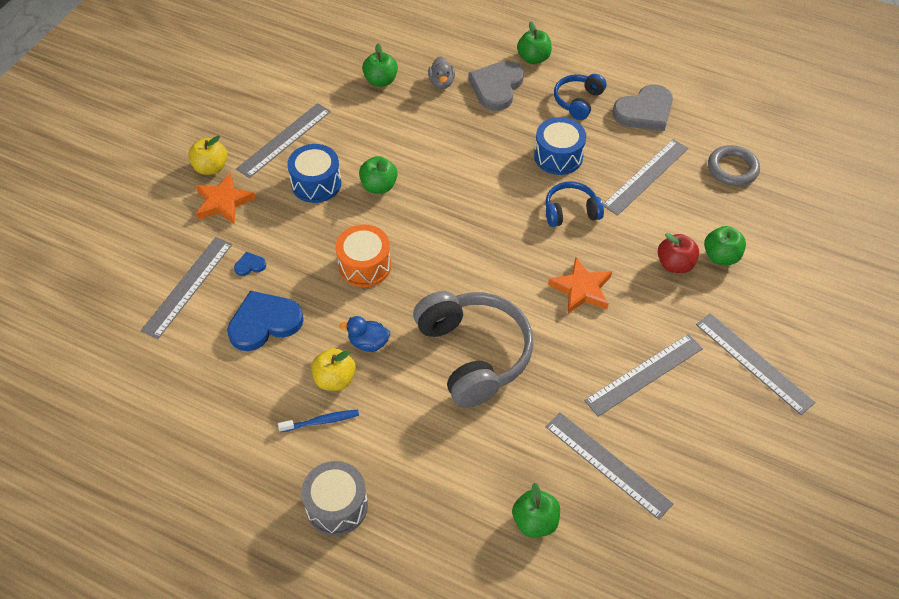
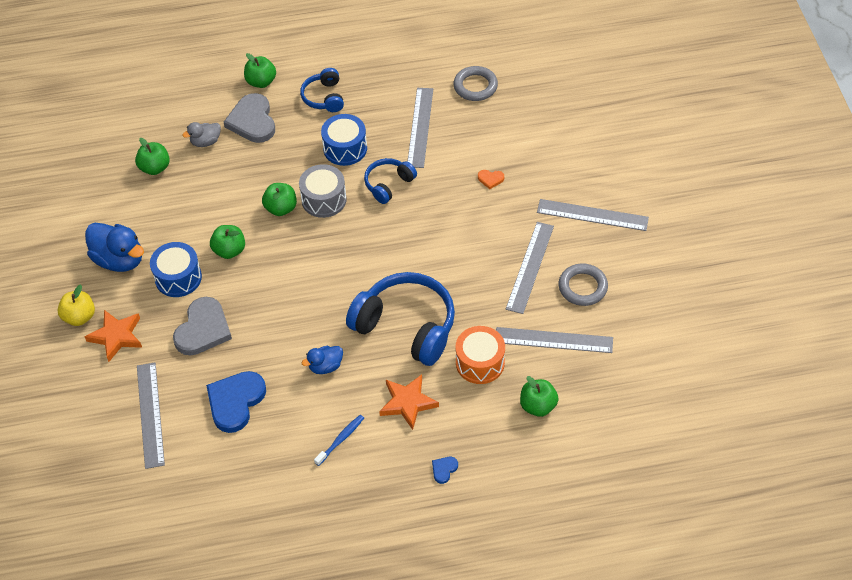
camera: 35 degrees left, 0 degrees up
(250, 265) = (184, 369): blue heart -> blue heart (444, 469)
(284, 140) = (119, 259): grey ruler -> blue duck
(335, 379) = (324, 406): yellow apple -> none
(337, 506) = (401, 485): grey drum -> grey drum (324, 199)
(364, 265) = (273, 315): orange drum -> orange drum (480, 363)
(441, 83) = (206, 142): grey duck -> grey duck turned 105 degrees clockwise
(474, 354) = (406, 326): grey headphones -> blue headphones
(581, 289) = (442, 235): orange star -> orange star (408, 403)
(644, 111) = (379, 77): grey heart -> grey heart (203, 329)
(675, 264) = (490, 179): red apple -> orange heart
(683, 430) = (582, 287): none -> grey ring
(721, 256) = (516, 155): green apple -> green apple (281, 208)

